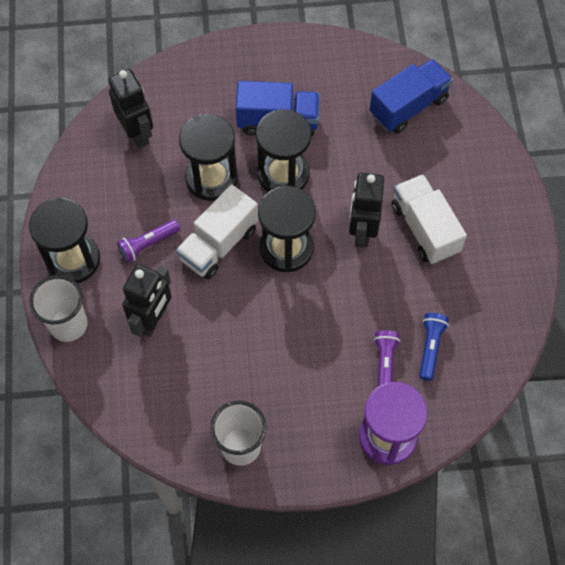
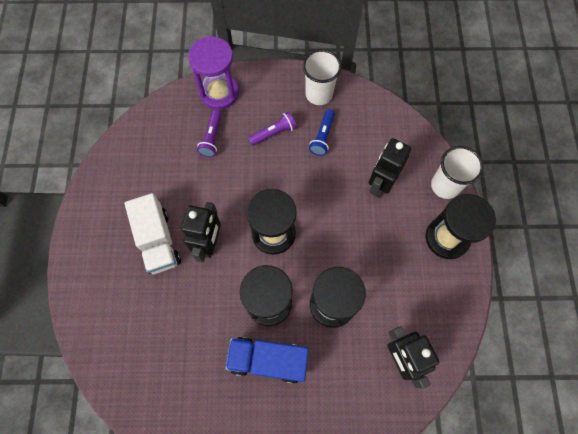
camera: 175 degrees left, 5 degrees up
(148, 244) = (386, 246): purple flashlight -> purple flashlight (274, 133)
(219, 244) = (328, 242): white truck -> none
(408, 106) = (143, 366): blue truck -> none
(430, 348) = (176, 147): blue flashlight -> blue flashlight (322, 137)

